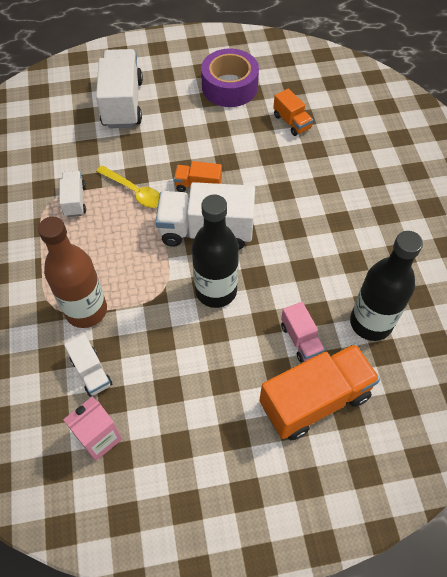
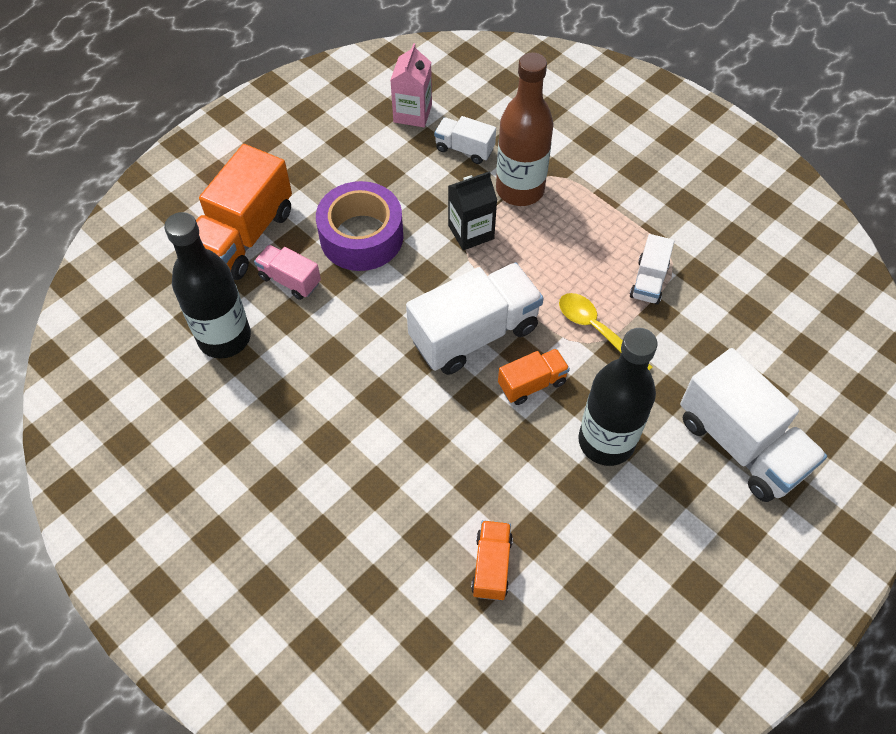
camera: 145 degrees right, 0 degrees up
(75, 200) = (648, 281): white truck -> white truck turned 60 degrees clockwise
(134, 191) = (597, 330): yellow spoon -> yellow spoon turned 45 degrees clockwise
(149, 299) = (471, 232): none -> black carton
(216, 291) = (410, 277): black bottle -> black bottle (606, 441)
(229, 87) = (630, 575): purple tape -> purple tape (361, 236)
(291, 122) = (491, 566): orange truck -> orange truck turned 75 degrees clockwise

